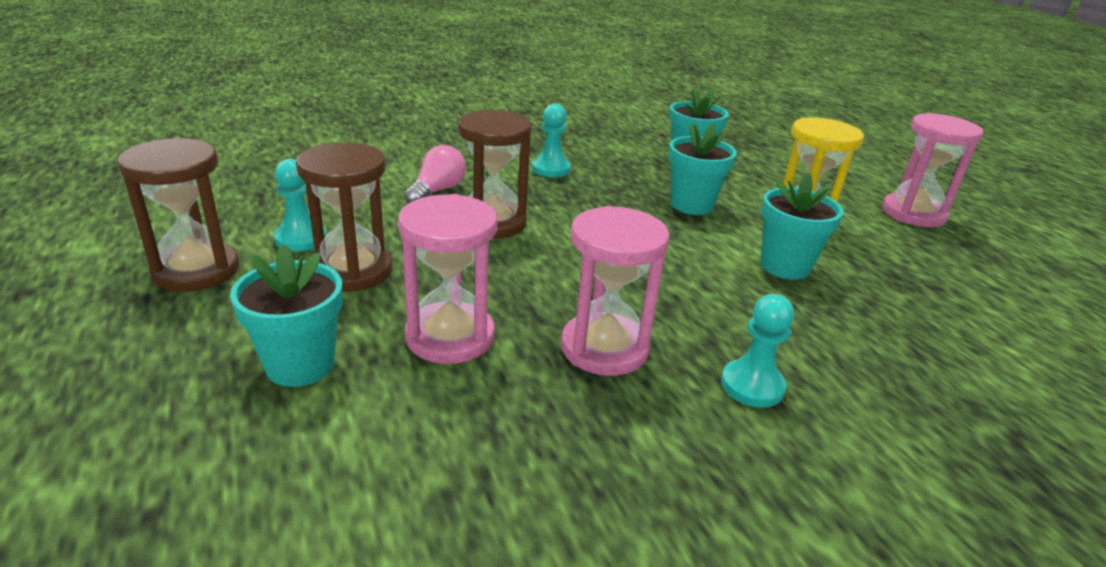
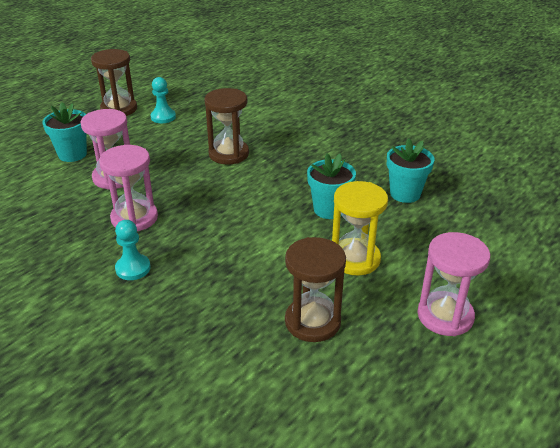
camera: 65 degrees right, 5 degrees up
(352, 271) = (147, 138): brown hourglass -> brown hourglass (312, 321)
(437, 191) = (247, 128): pink light bulb -> none
(551, 169) = (320, 149): turquoise pawn -> none
(785, 266) = (277, 261): turquoise flower pot -> none

